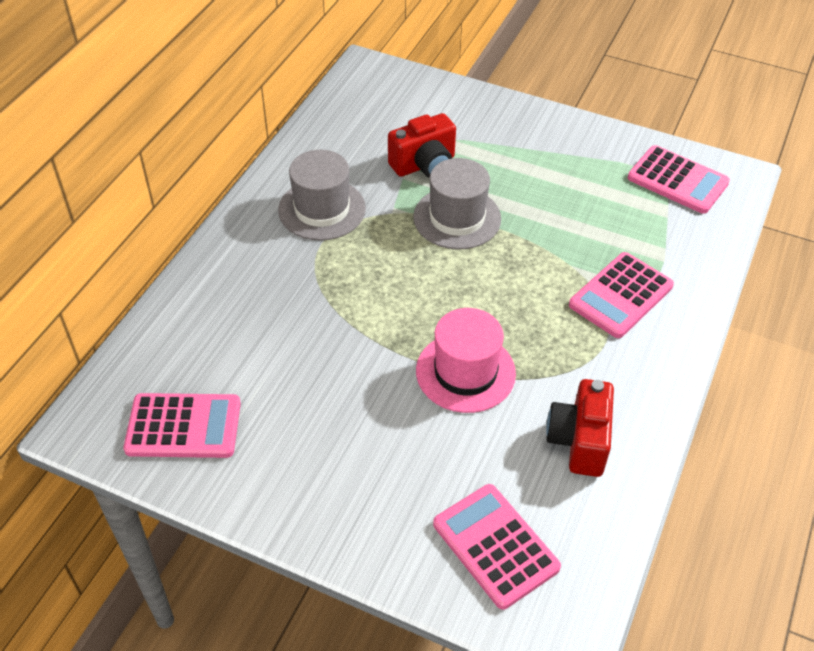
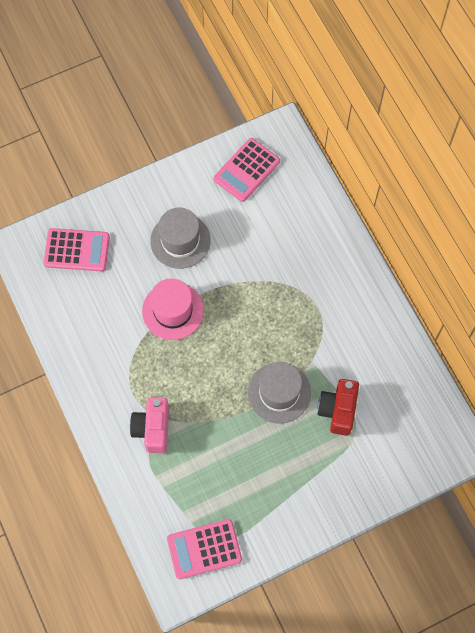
camera: 130 degrees right, 20 degrees up
(322, 209) = (345, 326): grey hat -> grey hat (180, 241)
(579, 441) = (92, 328): red camera -> none
(621, 296) = (152, 429): pink calculator -> pink camera

